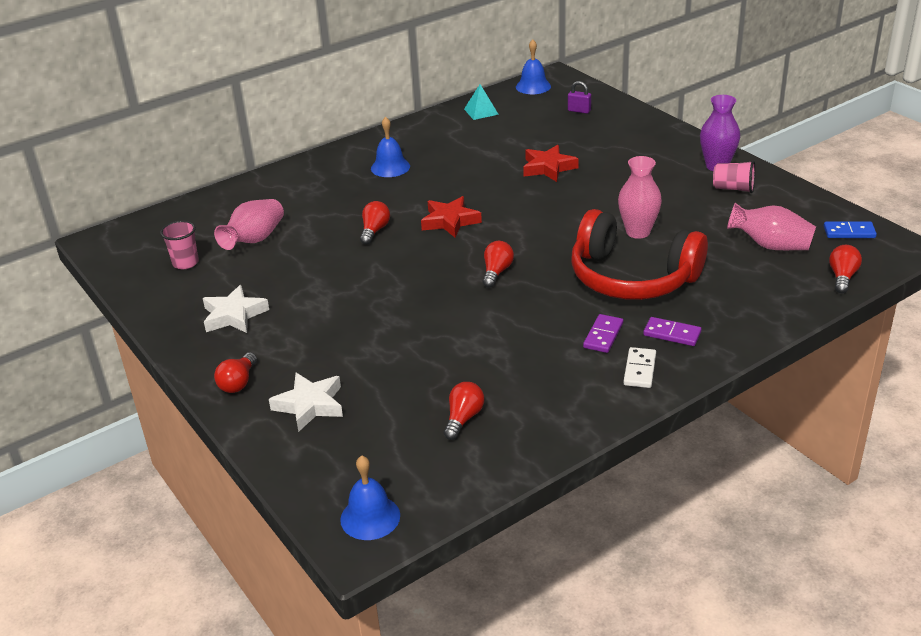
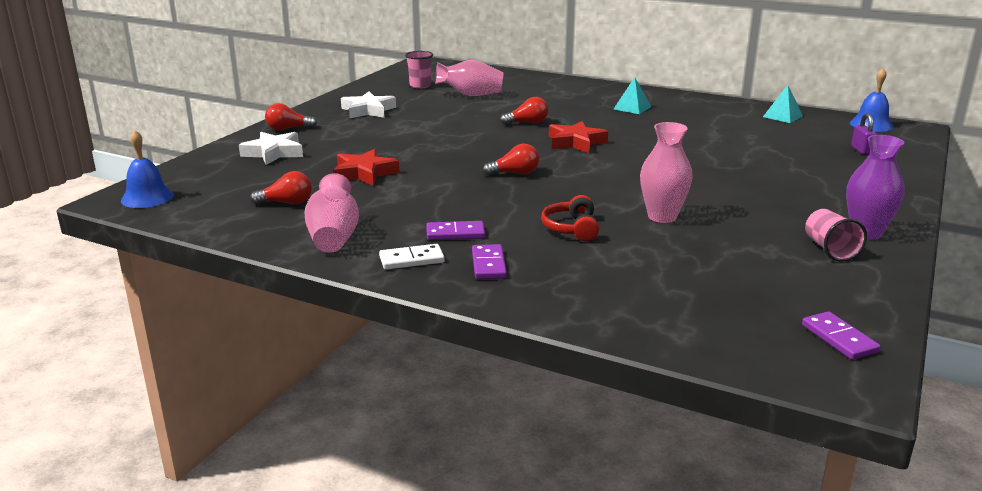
camera: 60 degrees right, 10 degrees down
(390, 167) = (632, 108): blue bell -> turquoise pyramid
(548, 168) = (725, 159): red star -> red star (364, 173)
(632, 277) = (571, 229): red headphones -> red headphones, size x0.43
(770, 245) = (732, 290): pink vase -> pink vase (334, 237)
(842, 277) = (718, 348): red light bulb -> none
(849, 232) = (839, 338): blue domino -> purple domino

